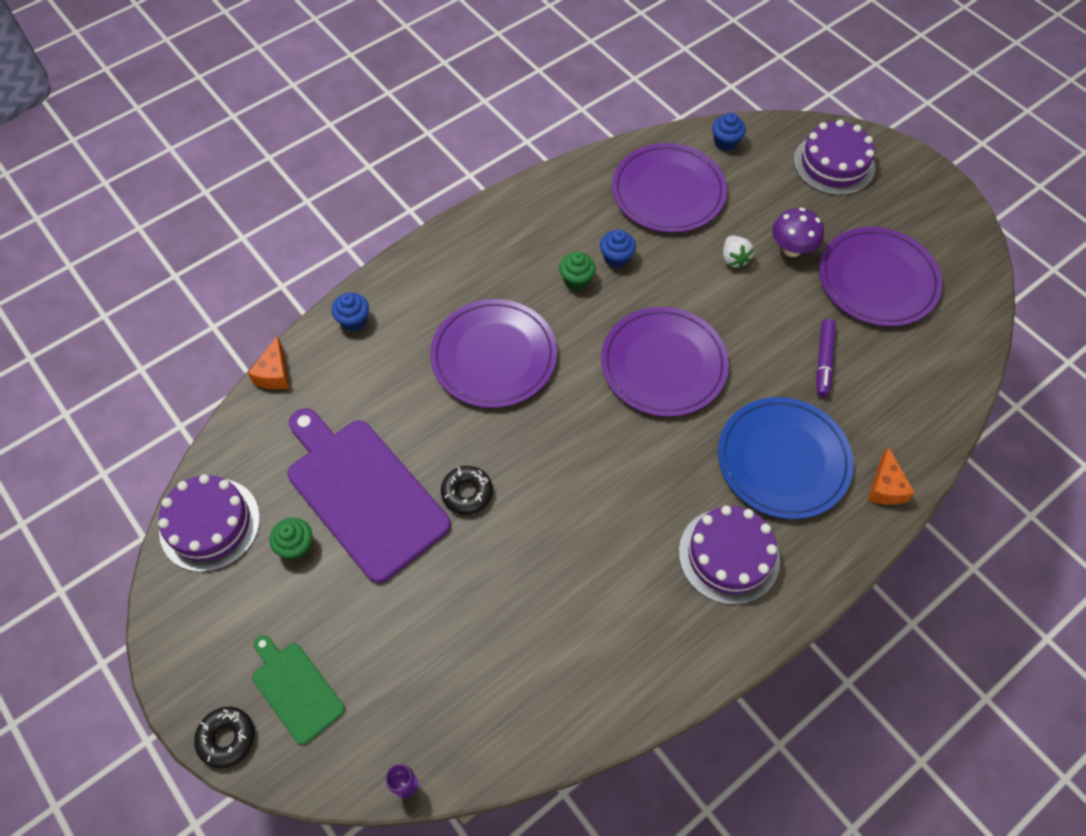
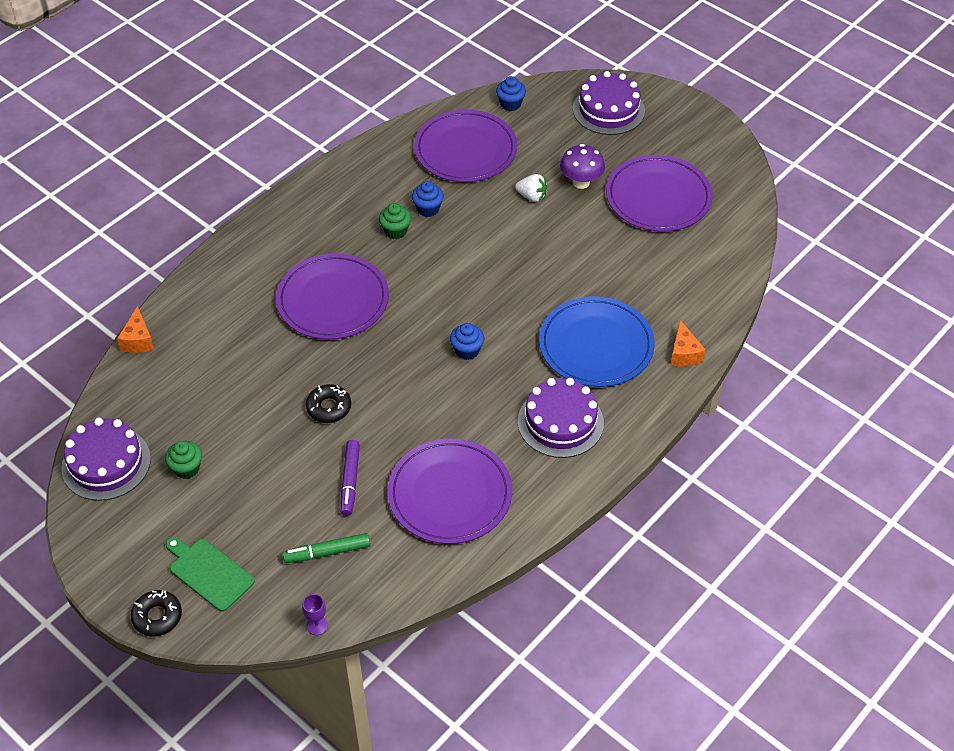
camera: 10 degrees left, 10 degrees down
(354, 321) = (201, 289): blue cupcake -> blue cupcake (467, 350)
(363, 493) = (238, 421): purple cutting board -> none
(433, 685) = (327, 552): none -> green marker
(663, 364) = (483, 287): purple plate -> purple plate (450, 494)
(734, 259) = (532, 196): white strawberry -> white strawberry turned 45 degrees counterclockwise
(823, 361) = (620, 266): purple marker -> purple marker (350, 481)

